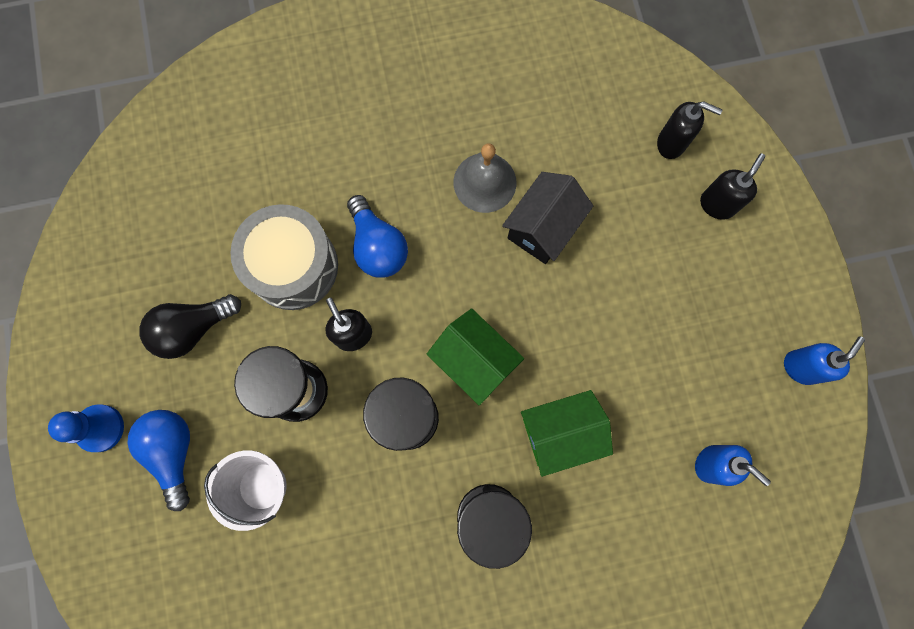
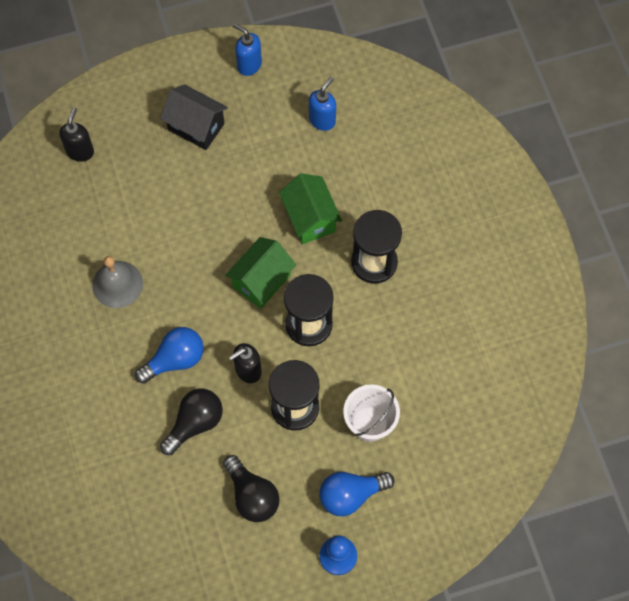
camera: 95 degrees left, 10 degrees down
(293, 266) = (195, 423): grey drum -> black light bulb
(543, 228) = (153, 239): black house -> black house (196, 127)
(717, 204) = (129, 119): black soap dispenser -> none

